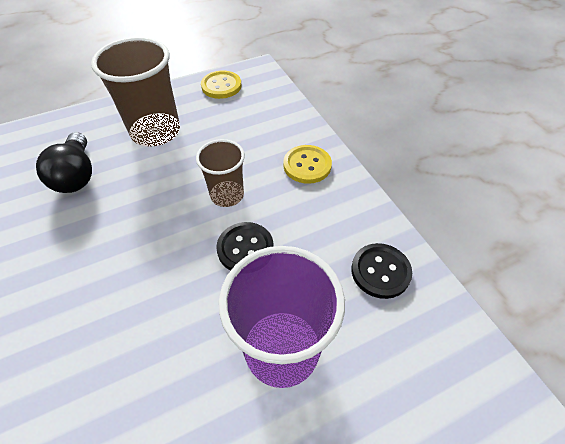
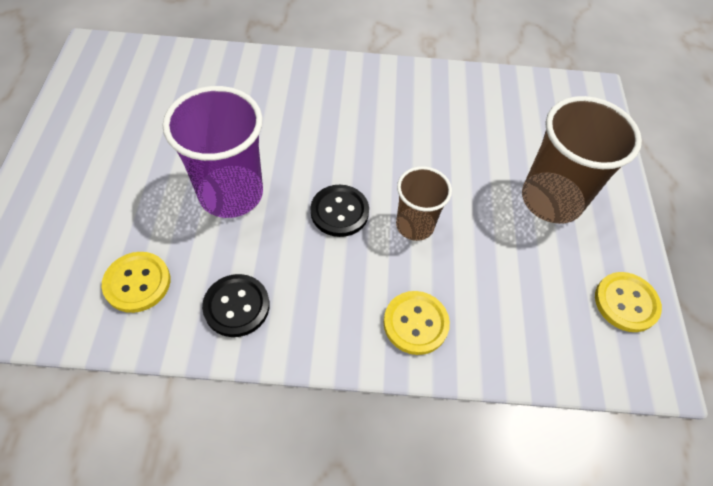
camera: 115 degrees right, 5 degrees up
(76, 175) = (510, 122): black light bulb -> none
(427, 364) = (137, 283): none -> yellow button

